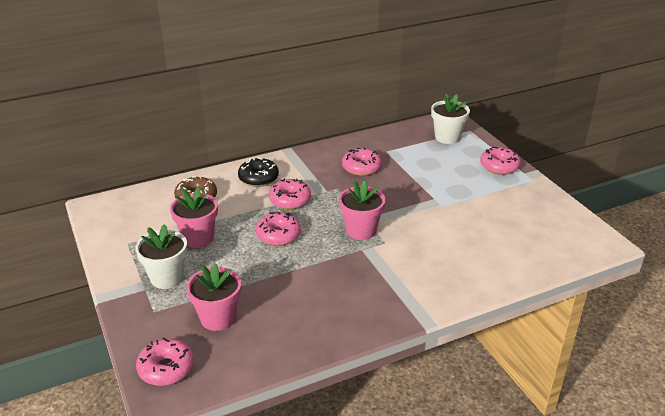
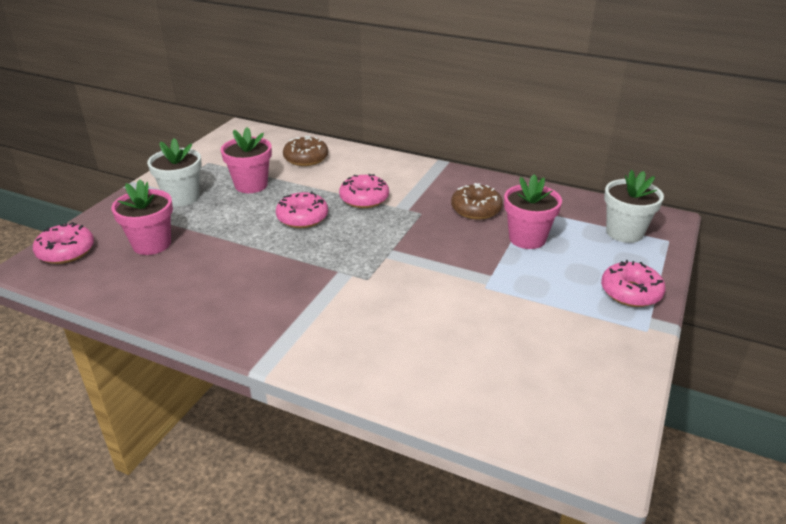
camera: 50 degrees right, 0 degrees up
(258, 178) = (375, 170): black donut -> none
(361, 168) = (476, 209): pink donut -> brown donut
(361, 230) = (368, 256): pink flower pot -> pink flower pot (527, 238)

